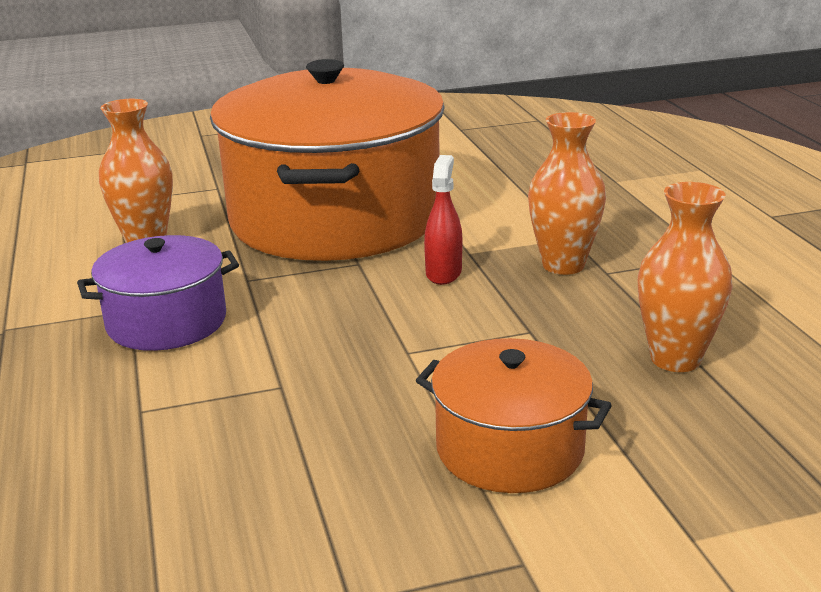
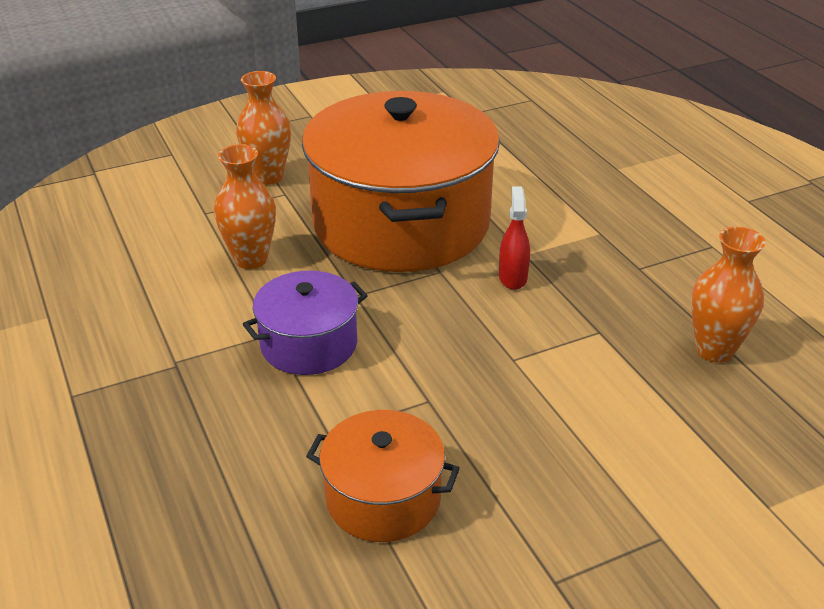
camera: 10 degrees left, 10 degrees up
(509, 449) = (620, 443): orange pot -> orange pot (383, 498)
(563, 265) = (603, 263): orange vase -> orange vase (268, 177)

